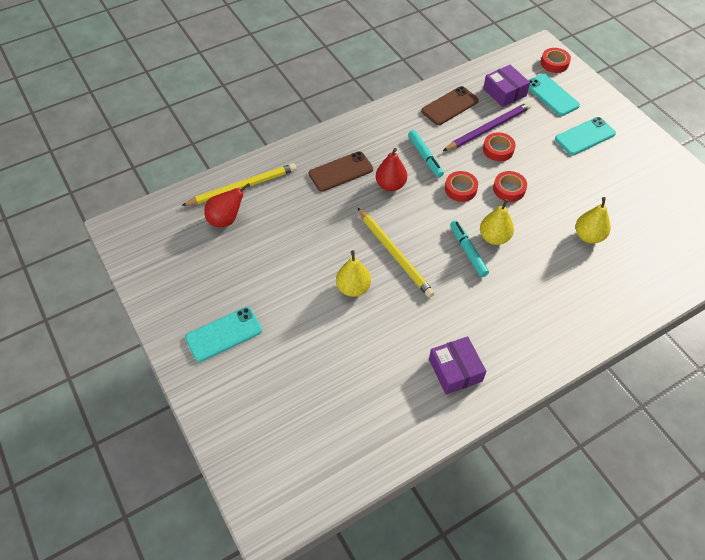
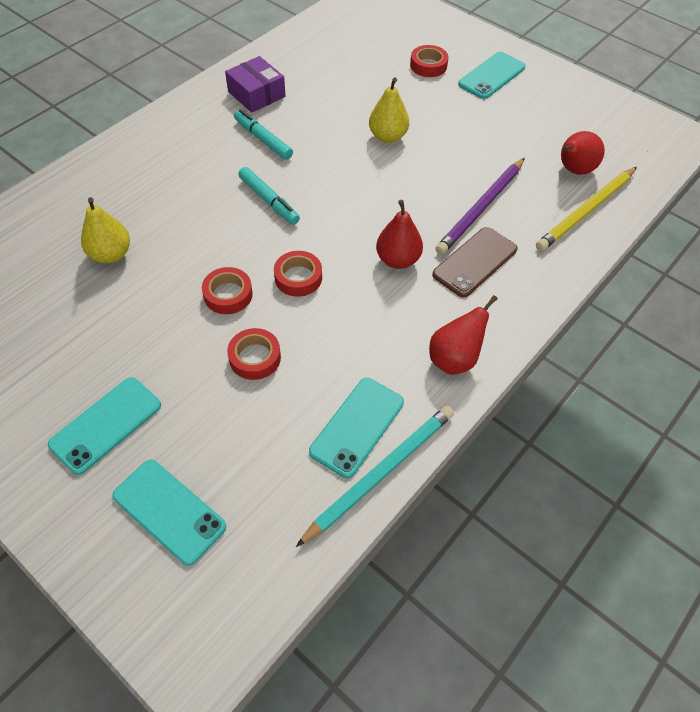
camera: 160 degrees right, 0 degrees up
(383, 123) = (454, 359): none -> red pear
(394, 254) = (356, 178): yellow pencil -> none
(425, 157) = (365, 315): turquoise marker -> turquoise marker (263, 139)
(445, 86) = (380, 473): none -> turquoise pencil
(450, 106) = (357, 426): brown phone -> turquoise phone
(488, 128) = (278, 395): purple pencil -> purple pencil (481, 208)
(494, 237) = (238, 224): yellow pear -> none
(504, 92) = (263, 491): purple box -> none
(554, 63) = (165, 614): red tape -> red tape (428, 65)

